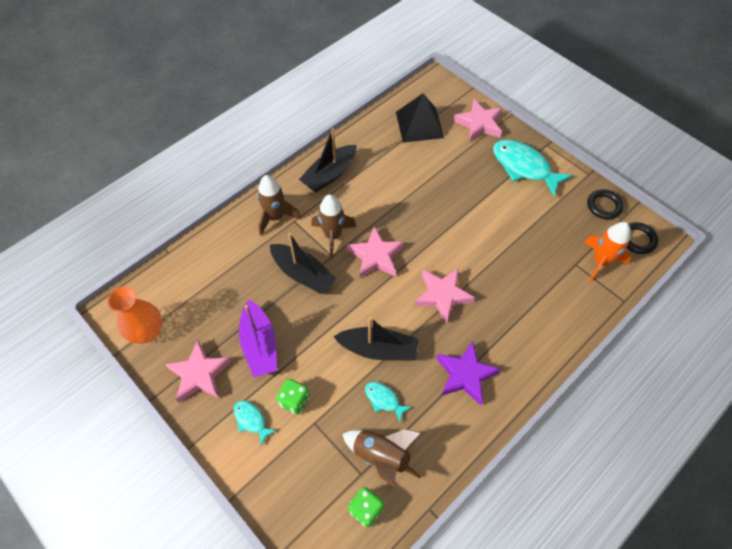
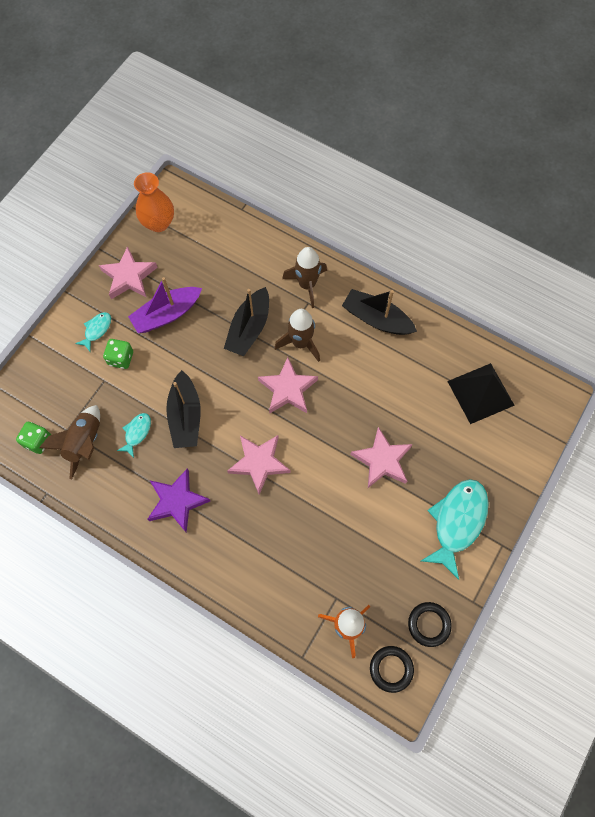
camera: 75 degrees right, 10 degrees up
(479, 124) = (507, 459): pink star -> pink star (382, 460)

